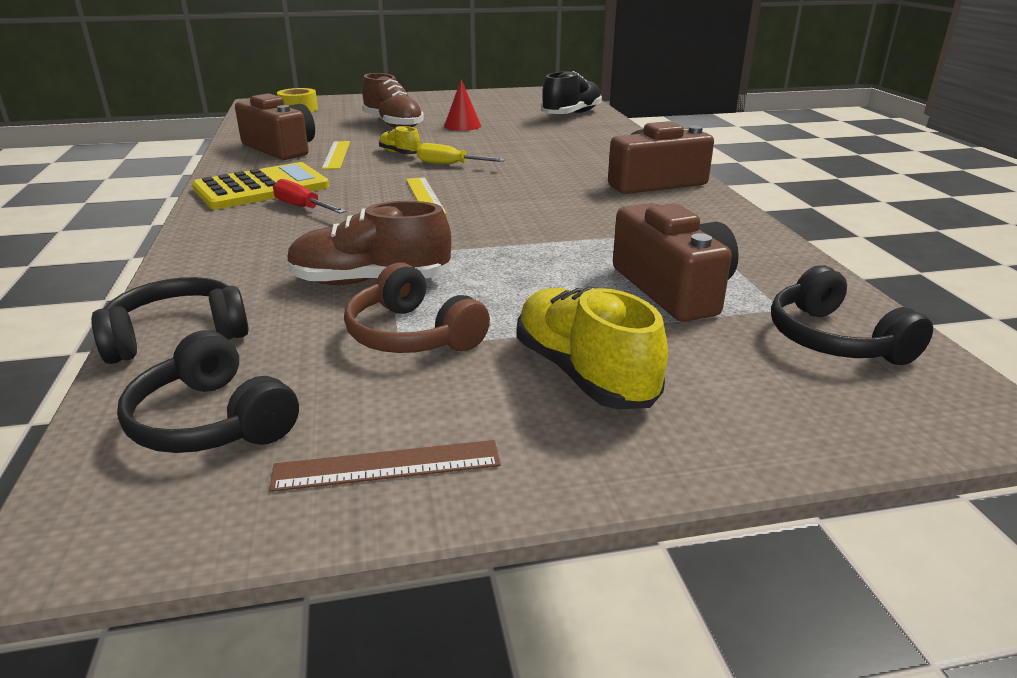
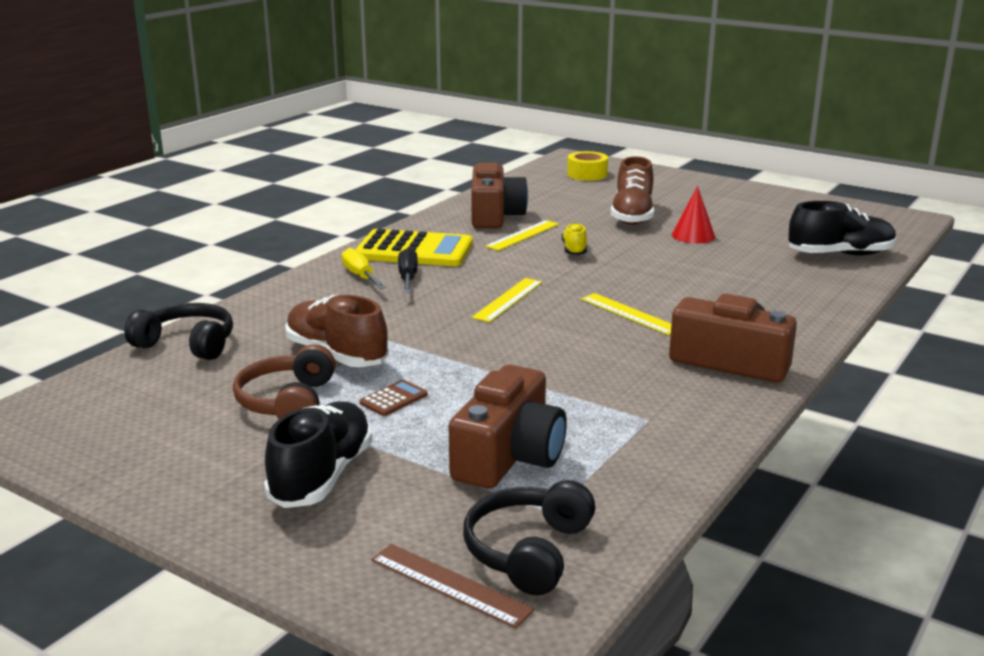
camera: 45 degrees right, 5 degrees down
(211, 421) = (121, 401): black headphones -> none
(303, 207) = (408, 278): red screwdriver -> black screwdriver
(387, 466) = (141, 465): brown ruler -> brown ruler (450, 584)
(450, 165) = (590, 276): yellow screwdriver -> yellow screwdriver (361, 276)
(499, 291) = (393, 399): none -> brown calculator
(531, 178) = (630, 314): none -> yellow ruler
(584, 374) = (322, 476): yellow shoe -> black shoe

